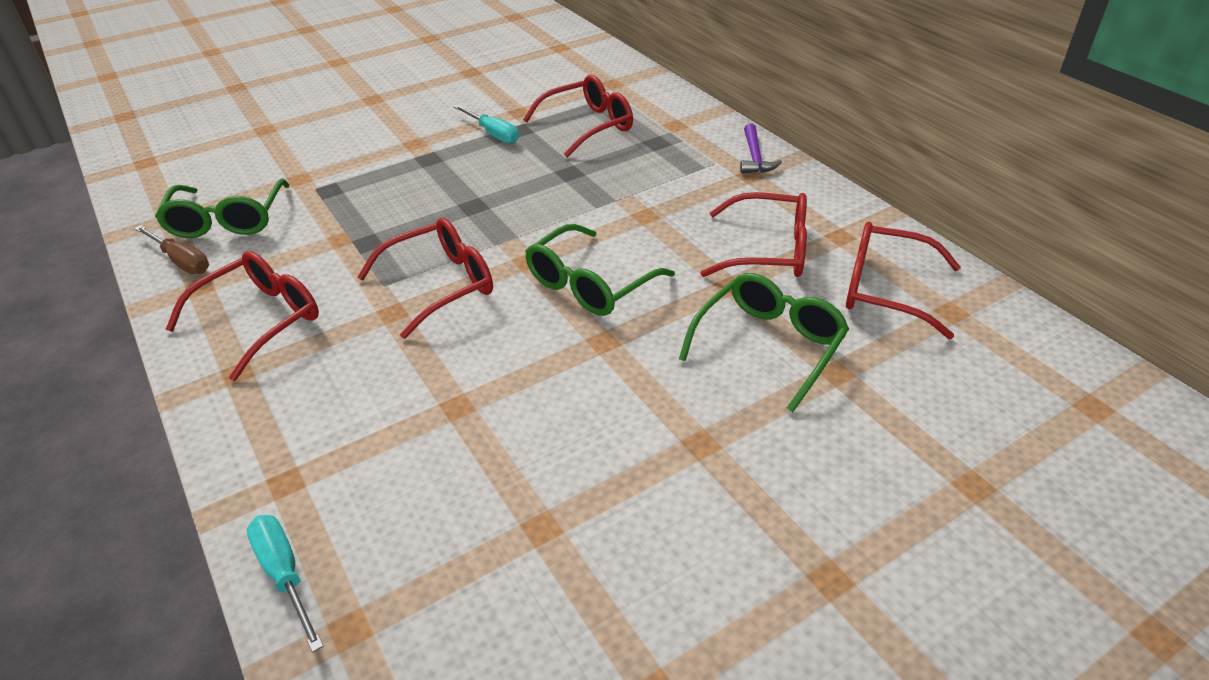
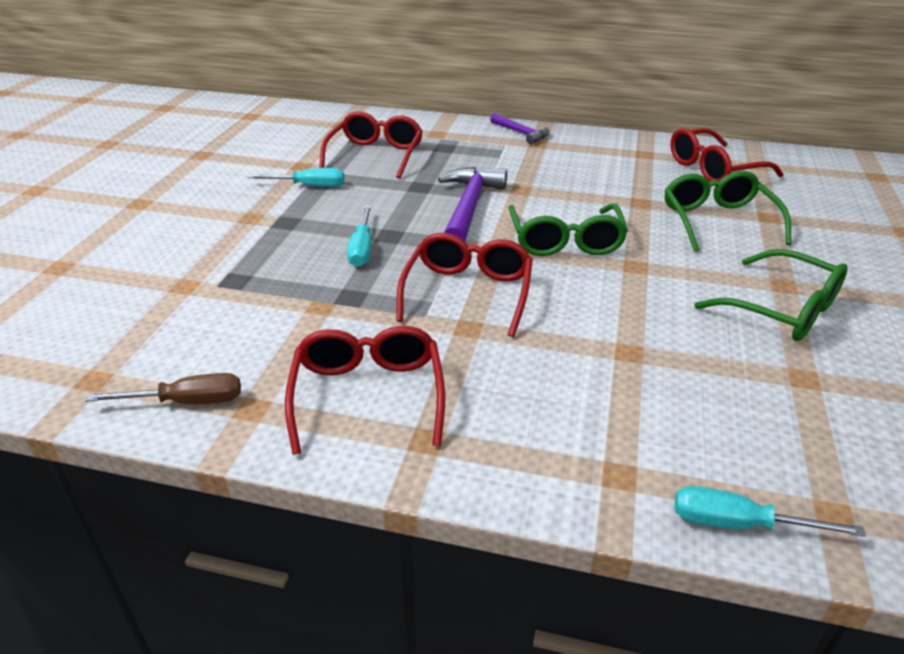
camera: 45 degrees left, 5 degrees down
(227, 220) = (170, 348): green glasses -> green glasses (781, 309)
(437, 207) = (362, 249): none -> turquoise screwdriver
(573, 211) = (469, 207): none -> purple hammer
(767, 250) = (624, 177): red glasses -> none

